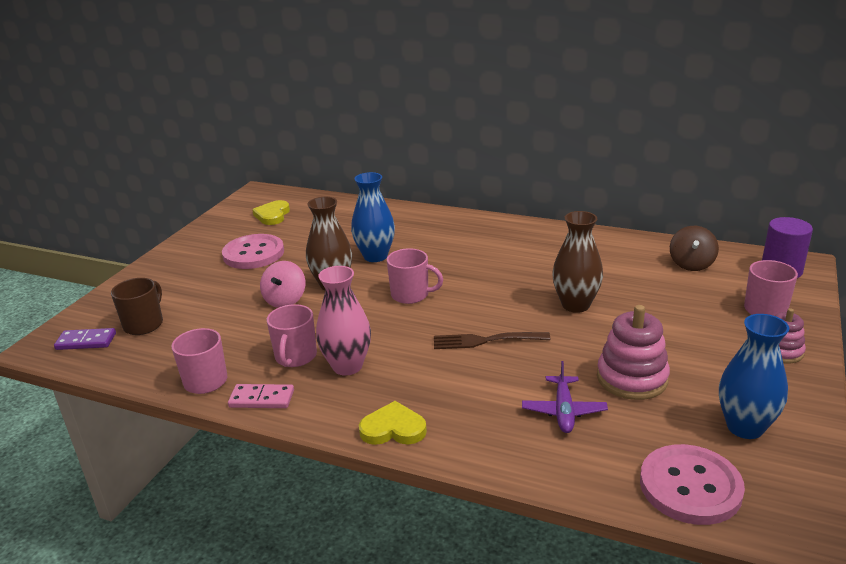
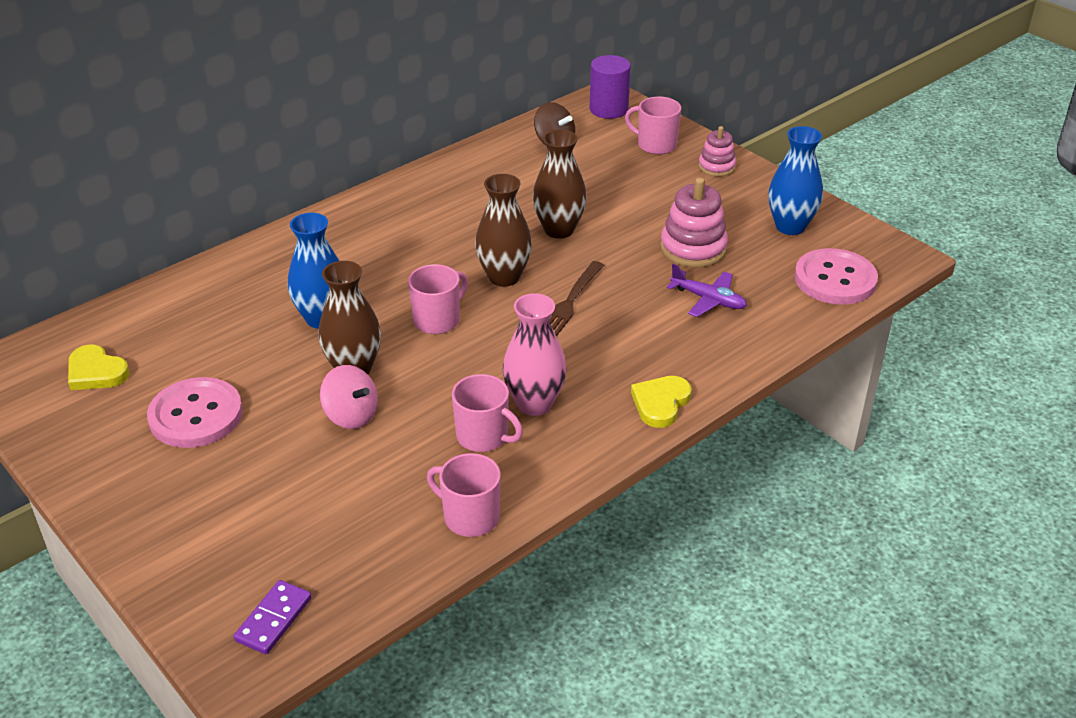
camera: 65 degrees left, 10 degrees up
(144, 324) = (284, 553): brown mug -> none
(262, 399) = (542, 480): pink domino -> none
(488, 303) = (504, 277): none -> brown vase

